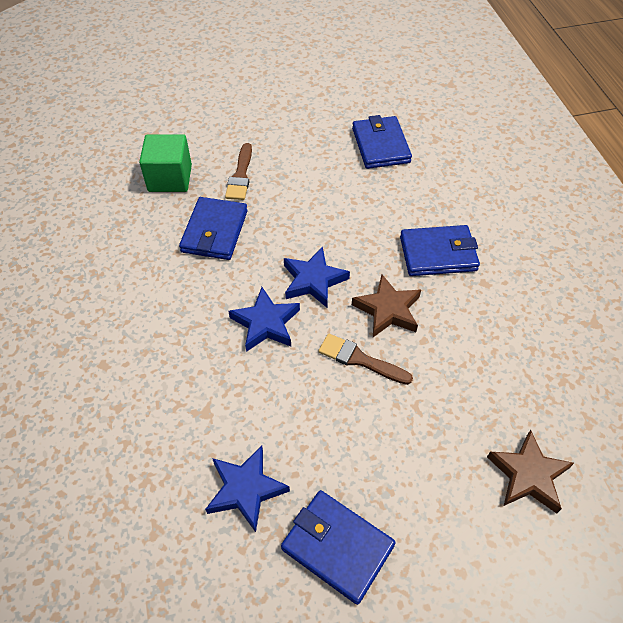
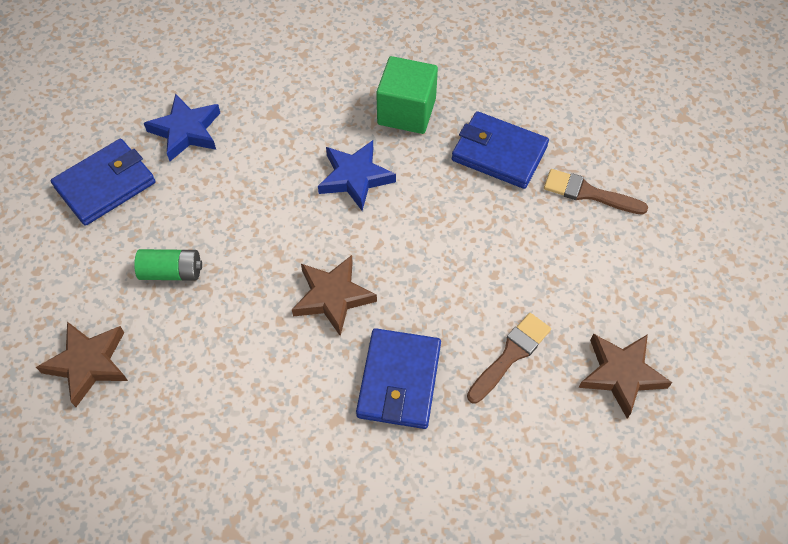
camera: 105 degrees right, 5 degrees up
(170, 178) = (597, 123): green cube -> green cube (406, 111)
(313, 280) = (398, 233): blue star -> none
(359, 359) = (279, 251): brown brush -> brown brush (510, 355)
(380, 145) = (621, 374): blue wallet -> brown star
(413, 439) = (172, 272): none -> green battery

